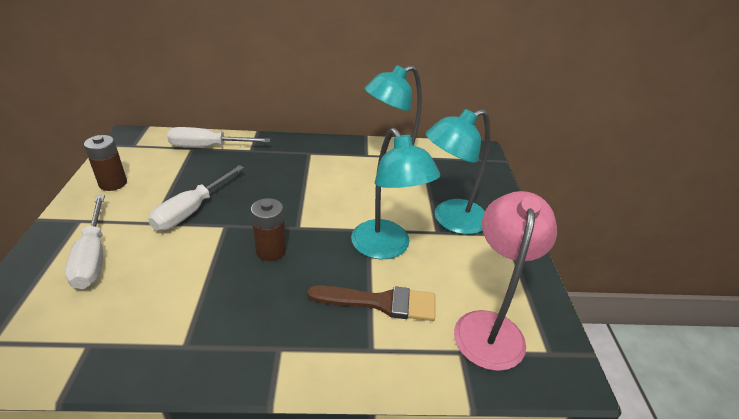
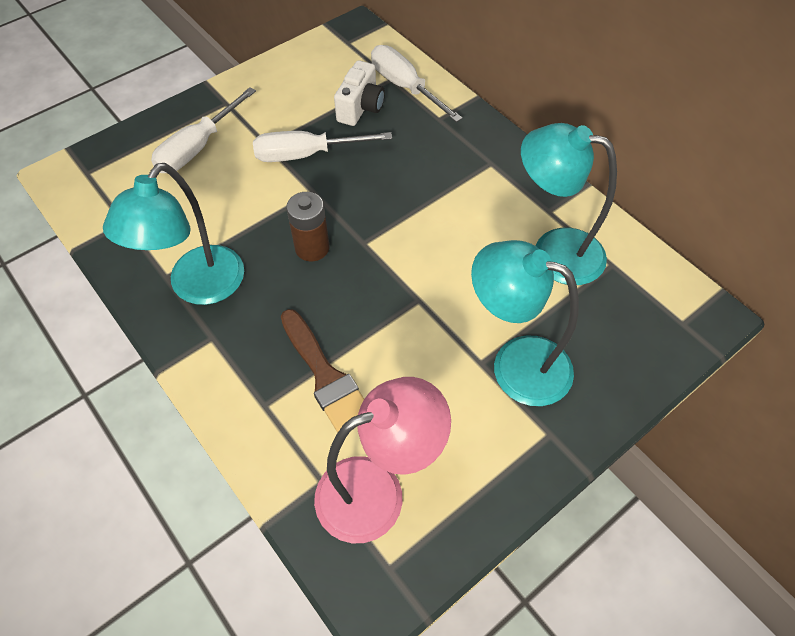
camera: 55 degrees right, 20 degrees up
(113, 183) = (285, 79): brown battery -> none
(193, 169) = (360, 107): none -> white camera
(386, 248) = (406, 333): turquoise lamp -> turquoise lamp (198, 287)

